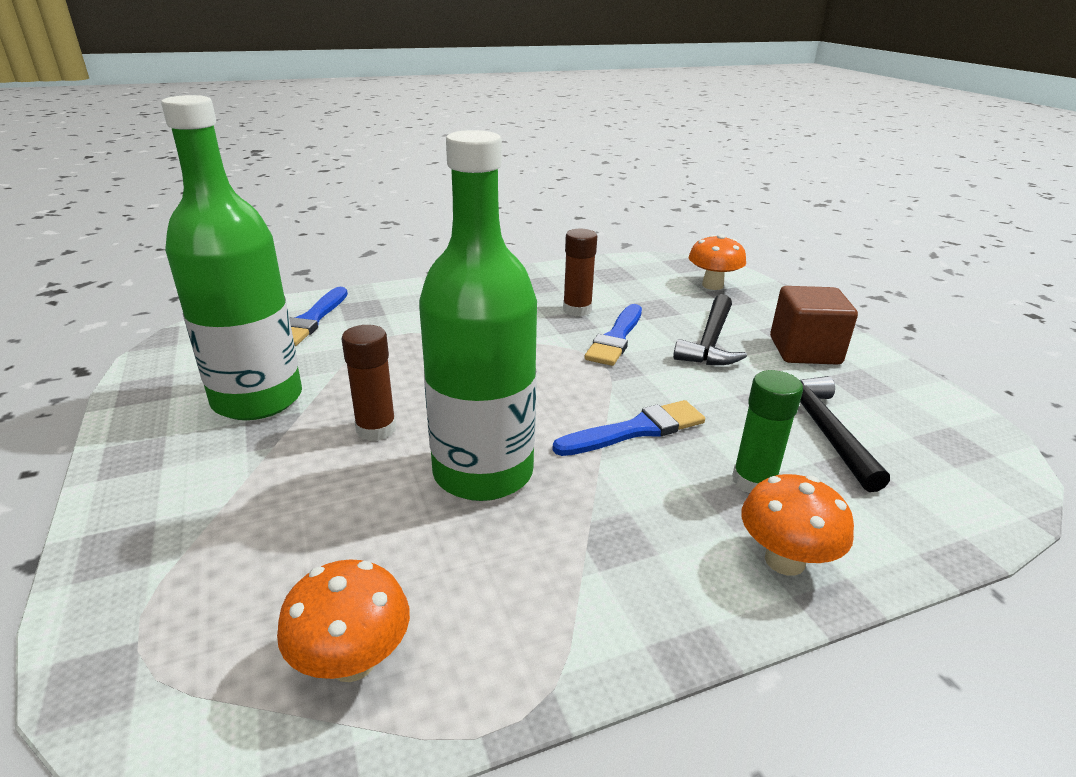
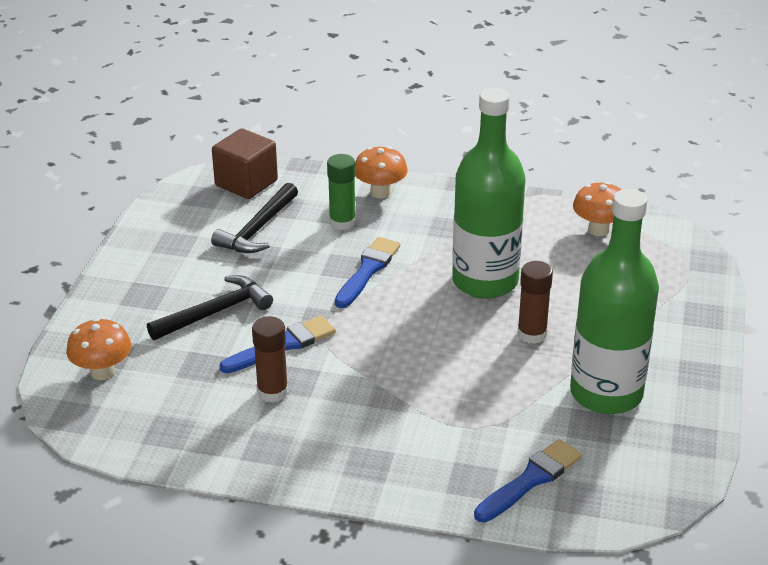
camera: 145 degrees left, 5 degrees up
(636, 430) = (367, 270): blue brush -> blue brush turned 105 degrees clockwise
(804, 351) = (162, 277): brown cube -> brown cube (246, 183)

